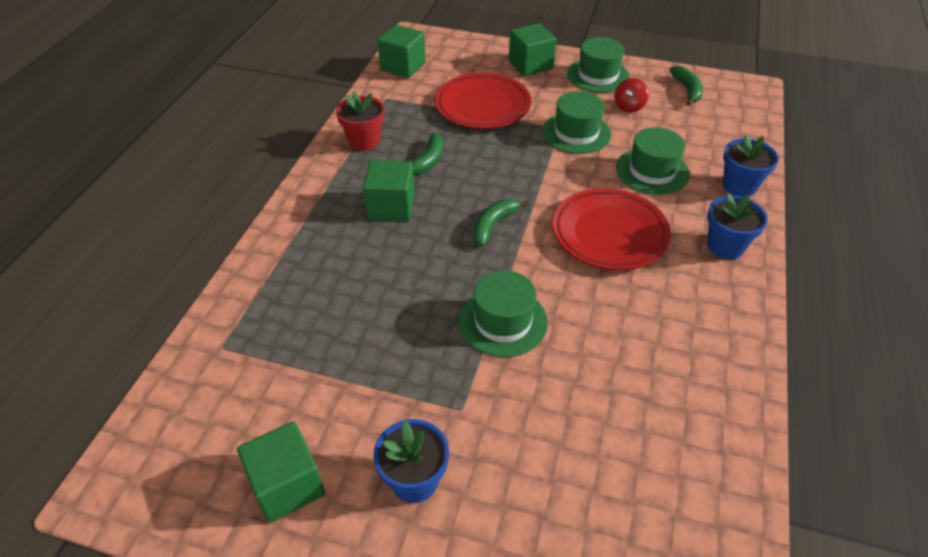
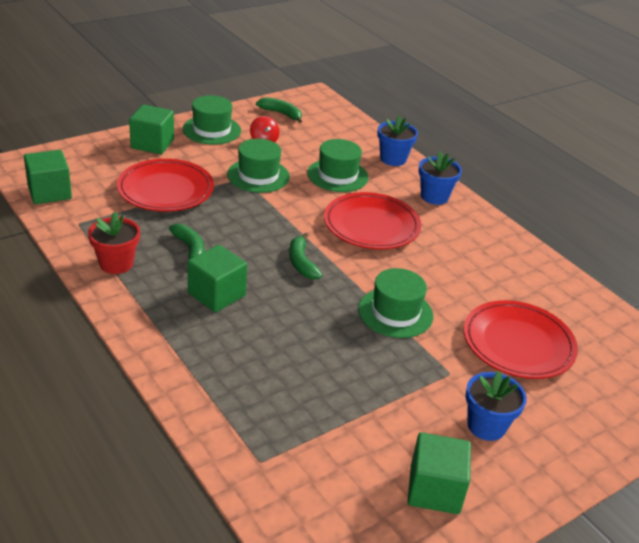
camera: 55 degrees left, 10 degrees down
(571, 441) = (518, 344): none -> red plate

